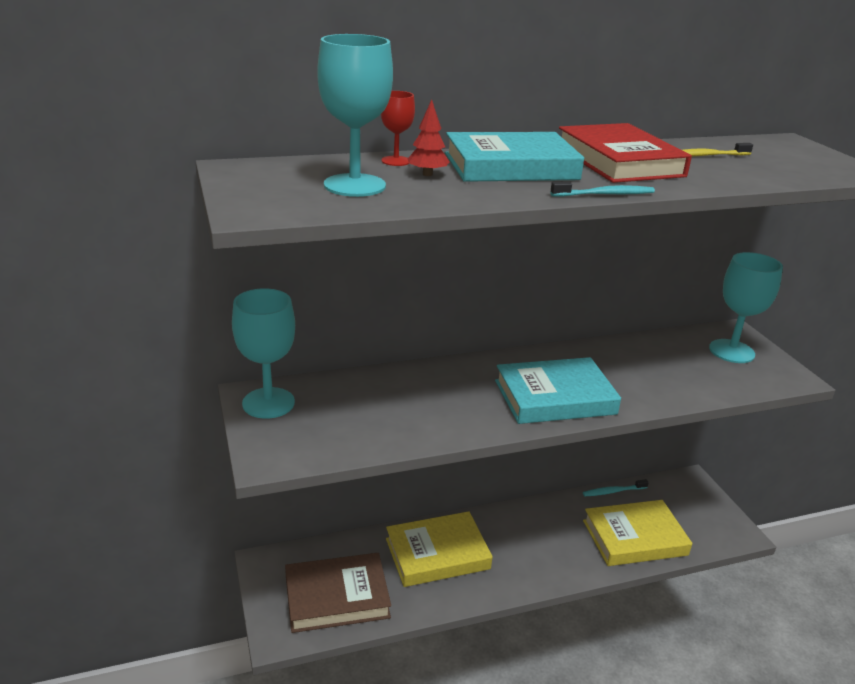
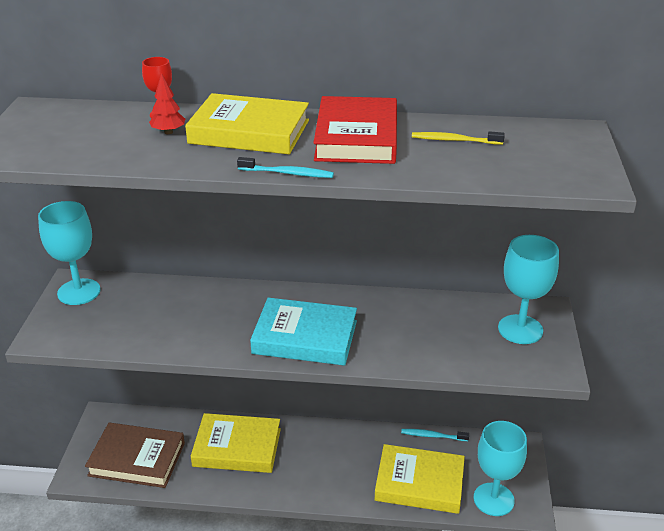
camera: 25 degrees right, 5 degrees up
(354, 185) = (98, 137): turquoise goblet -> turquoise goblet (493, 499)
(510, 166) = (249, 132): turquoise book -> yellow book

